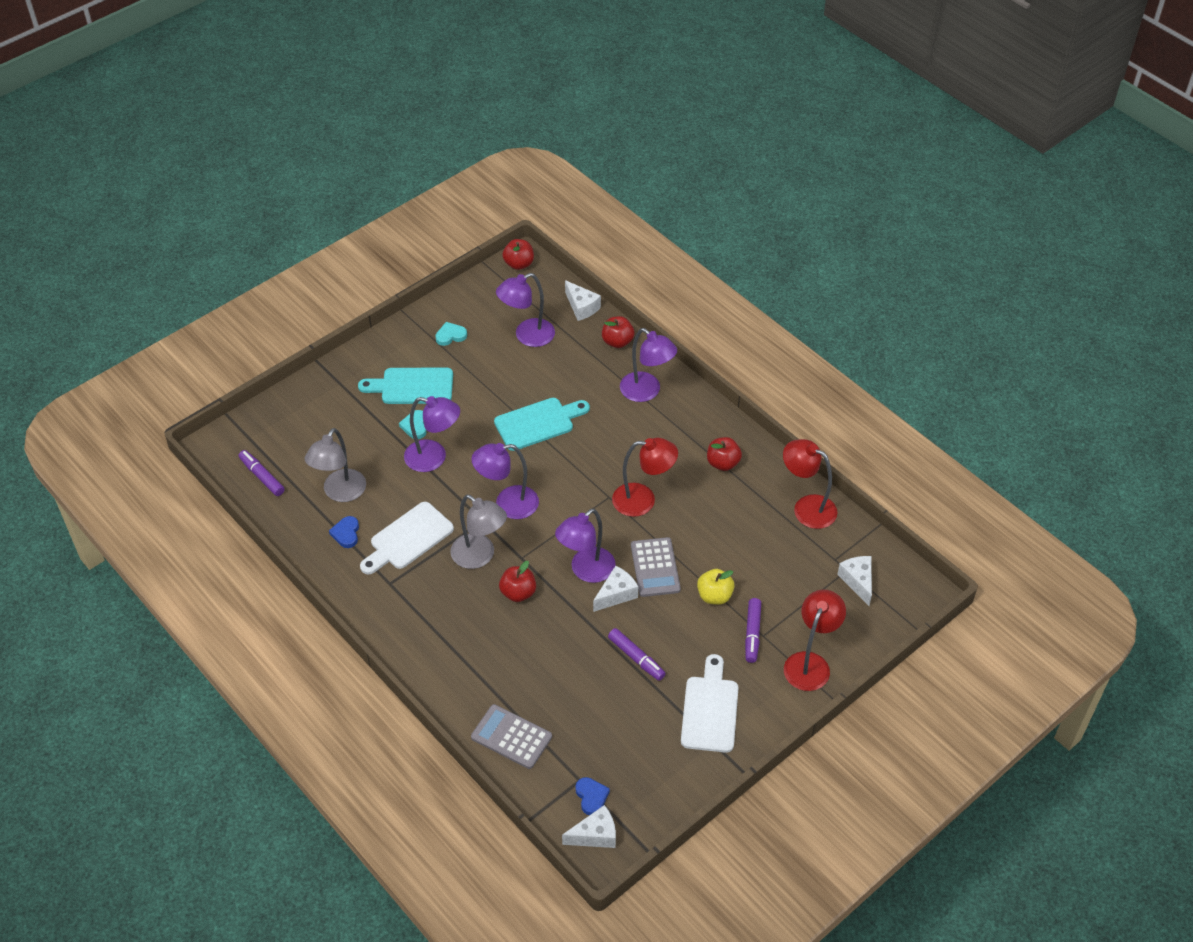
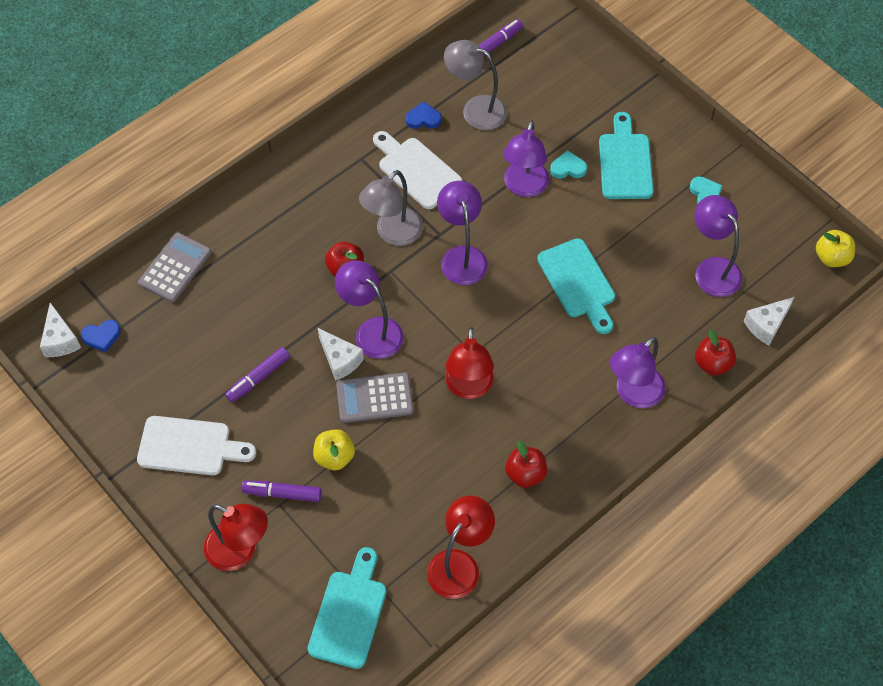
camera: 90 degrees right, 10 degrees up
(519, 264) = (831, 257): red apple -> yellow apple
(857, 581) = (349, 613): white cheese -> turquoise cutting board

